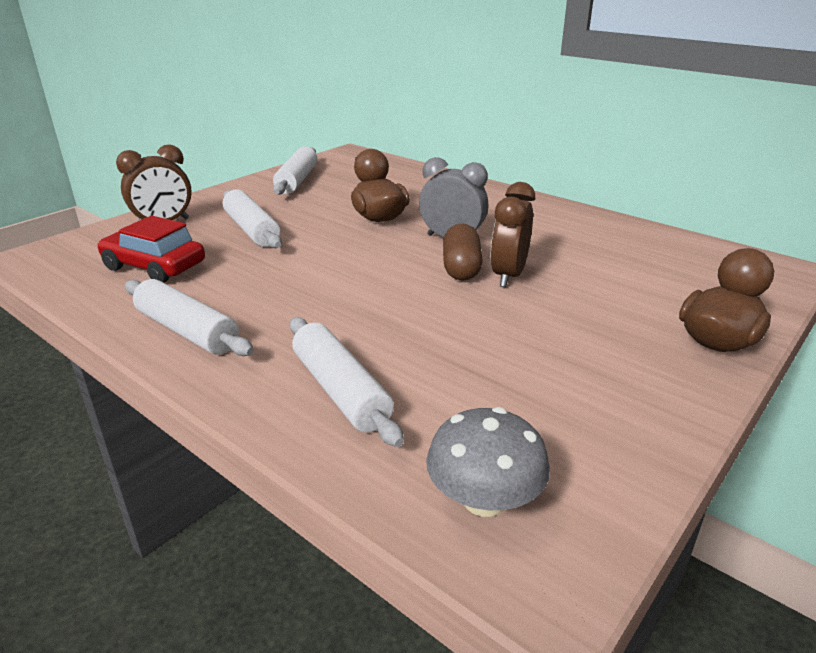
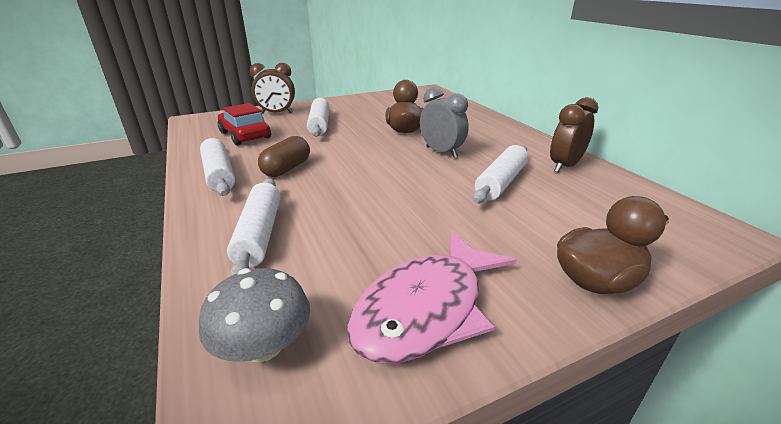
camera: 25 degrees right, 0 degrees up
(297, 180) = (378, 101): white rolling pin -> white rolling pin (501, 182)
(461, 268) = (427, 172): brown capsule -> brown capsule (286, 169)
(508, 275) = (457, 185): brown clock -> brown clock (564, 166)
(601, 412) = (426, 308): none -> pink fish

